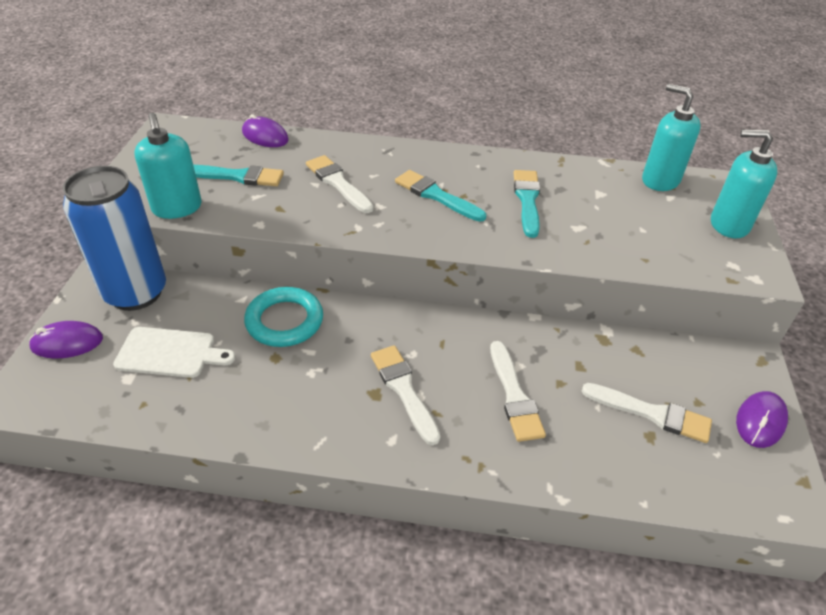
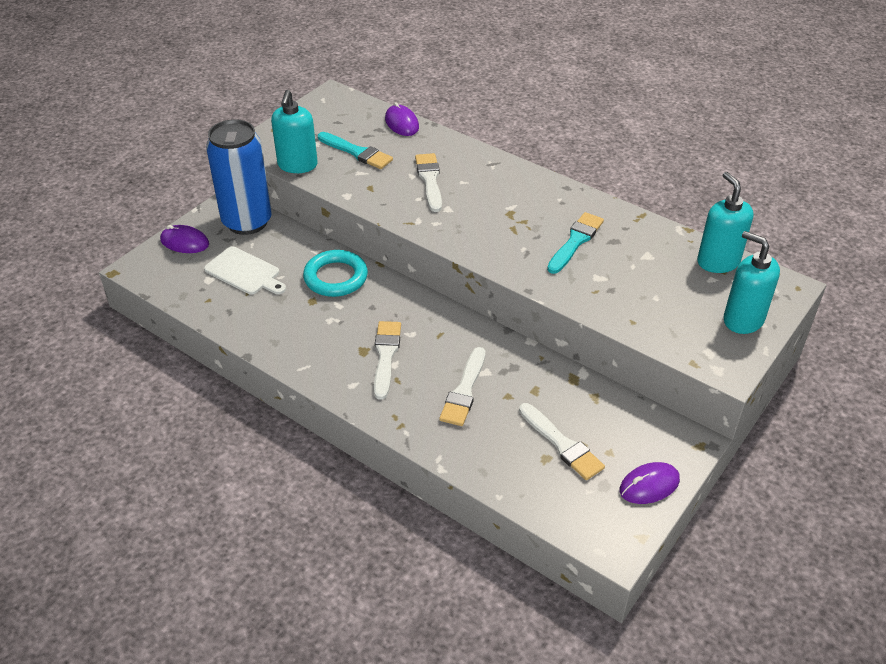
camera: 30 degrees right, 0 degrees up
(436, 196) = (501, 214): turquoise brush -> none

